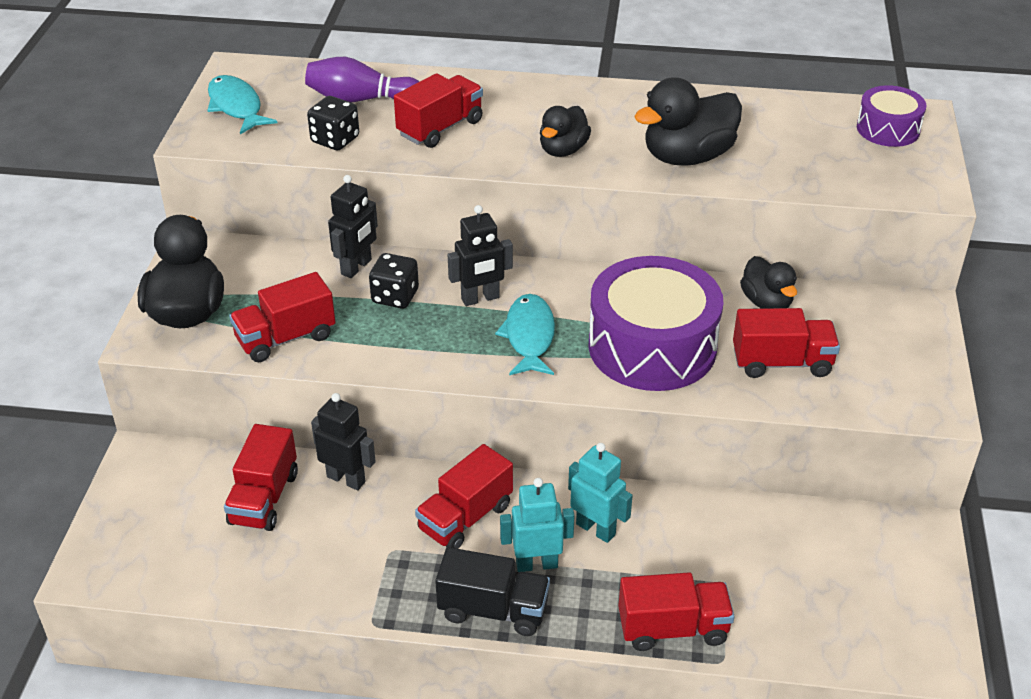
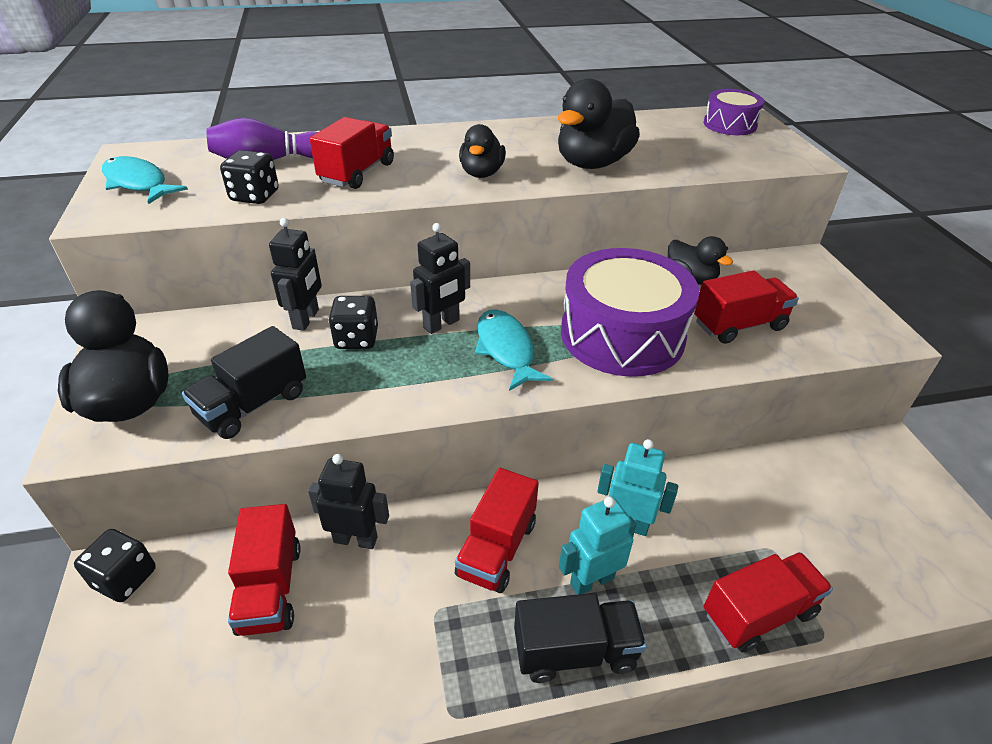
camera: 20 degrees left, 0 degrees up
(154, 461) = (125, 578): none -> black dice
(285, 338) = (253, 405): red truck -> black truck

